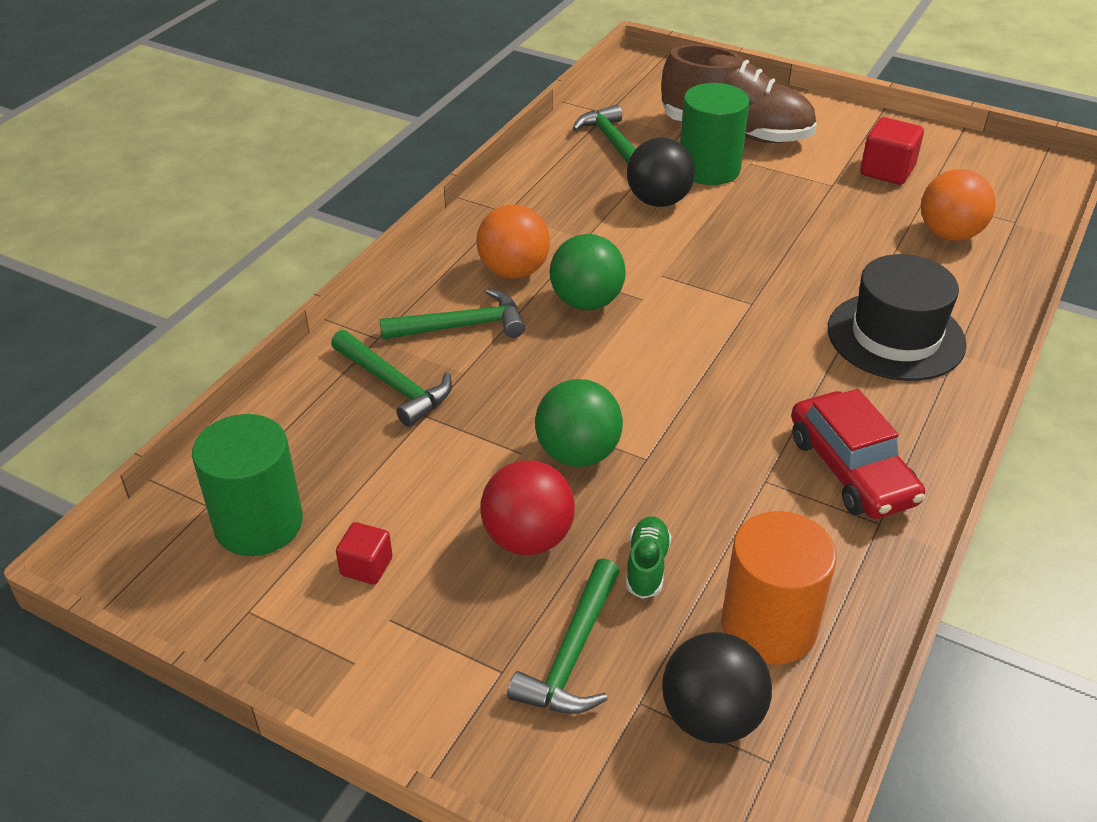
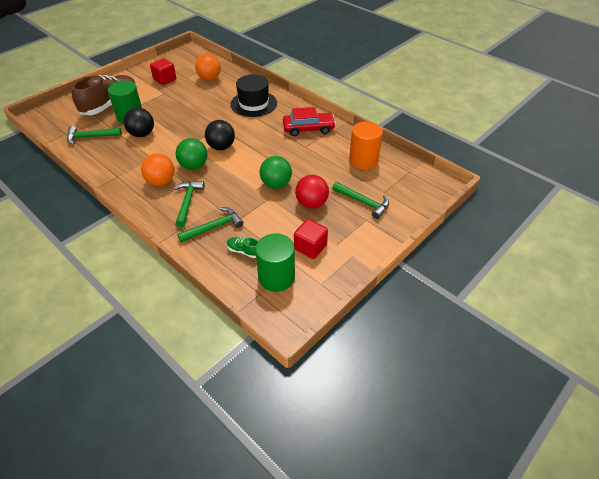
camera: 75 degrees left, 5 degrees up
(366, 566) = (310, 247): red cube -> red cube, size x1.61
(647, 566) = (333, 179): green shoe -> green shoe (244, 251)
(711, 717) = (392, 179): black ball -> black ball (221, 147)

